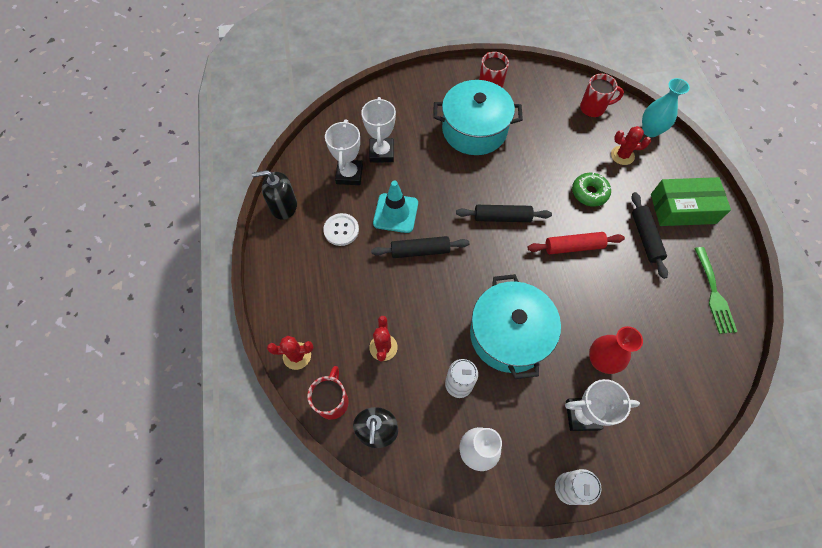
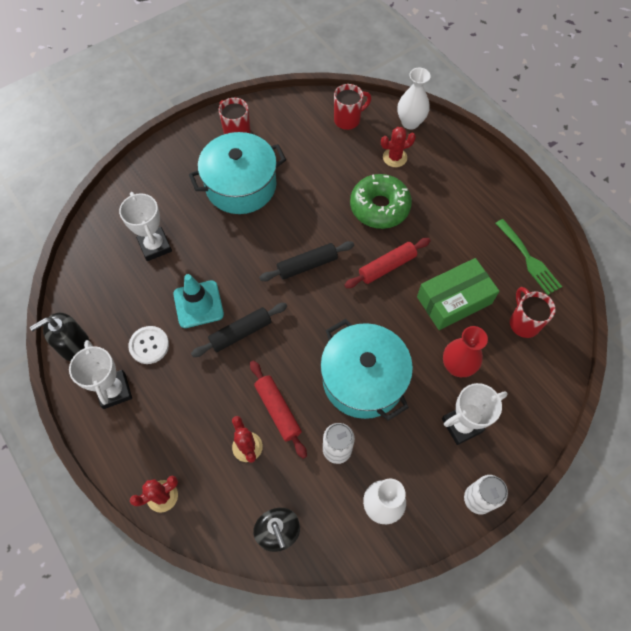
camera: 25 degrees left, 0 degrees up
(332, 401) = (220, 524): red mug -> red mug (523, 323)
(349, 174) = (131, 283): white trophy -> white trophy (114, 391)
(422, 328) = (278, 410): none -> red rolling pin
(589, 193) = (379, 207): green donut -> green donut, size x1.54
(645, 237) = (448, 230): black rolling pin -> none
(650, 130) = (410, 122): turquoise vase -> white vase
(683, 209) = (470, 189): green box -> green box (454, 300)

